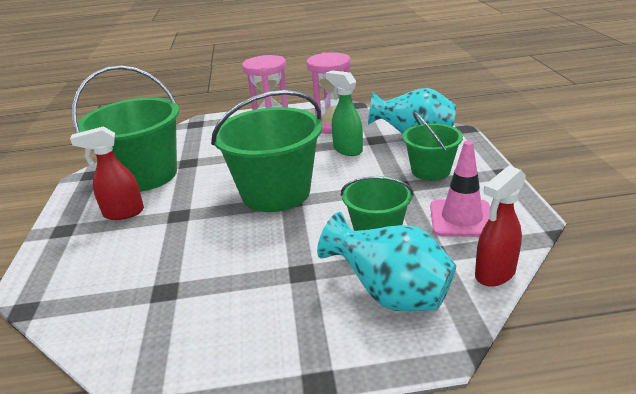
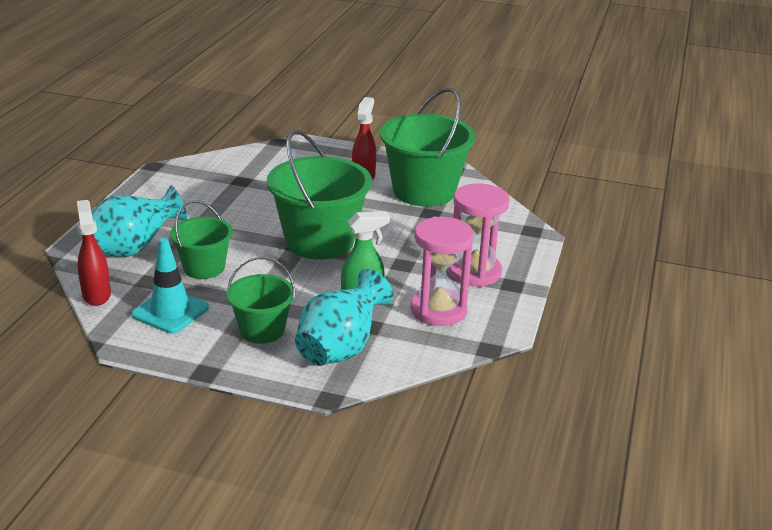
camera: 110 degrees right, 0 degrees up
(461, 218) = (170, 311): pink traffic cone -> turquoise traffic cone

